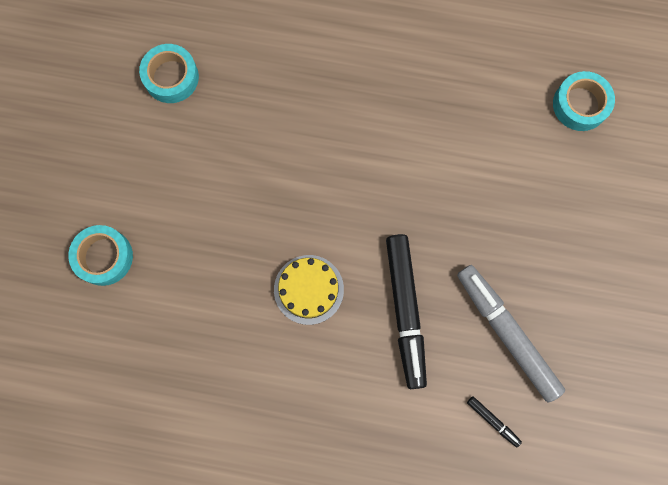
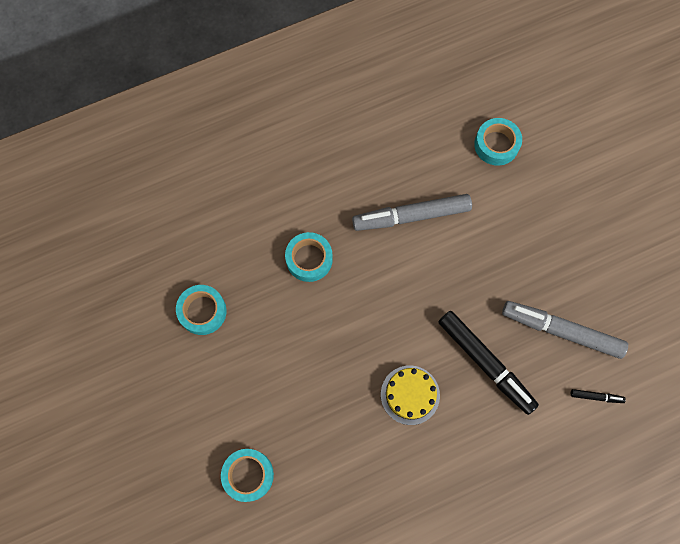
camera: 35 degrees left, 5 degrees down
(307, 94) = (309, 259): none -> turquoise tape
(438, 119) = (411, 216): none -> grey marker

